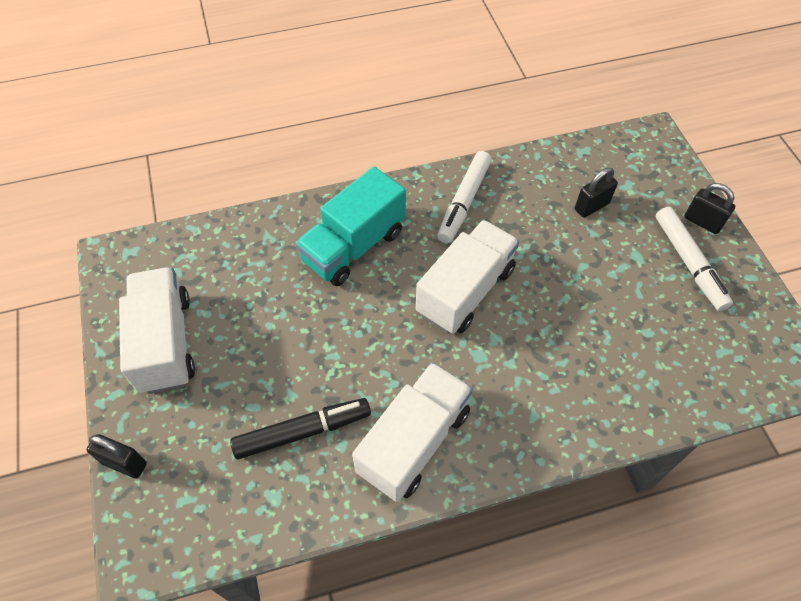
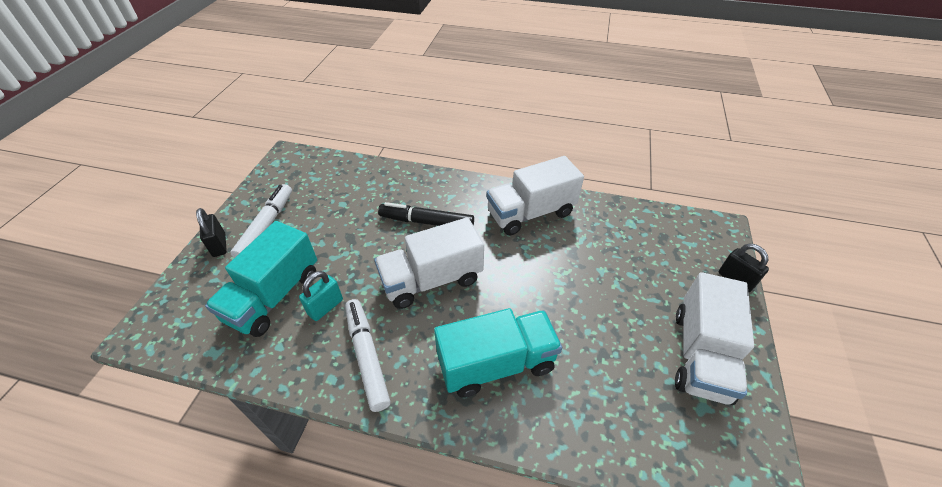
camera: 150 degrees left, 10 degrees down
(302, 431) = (600, 246): black marker -> black marker (426, 222)
(464, 202) = (367, 356): white marker -> white marker turned 75 degrees counterclockwise
(537, 220) = (325, 307): none -> turquoise padlock
(591, 206) = (274, 296): black padlock -> turquoise truck

